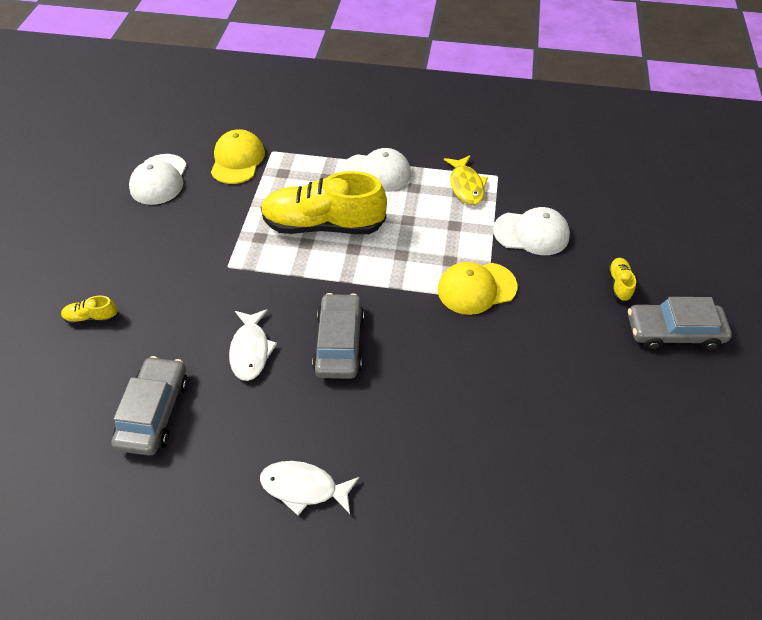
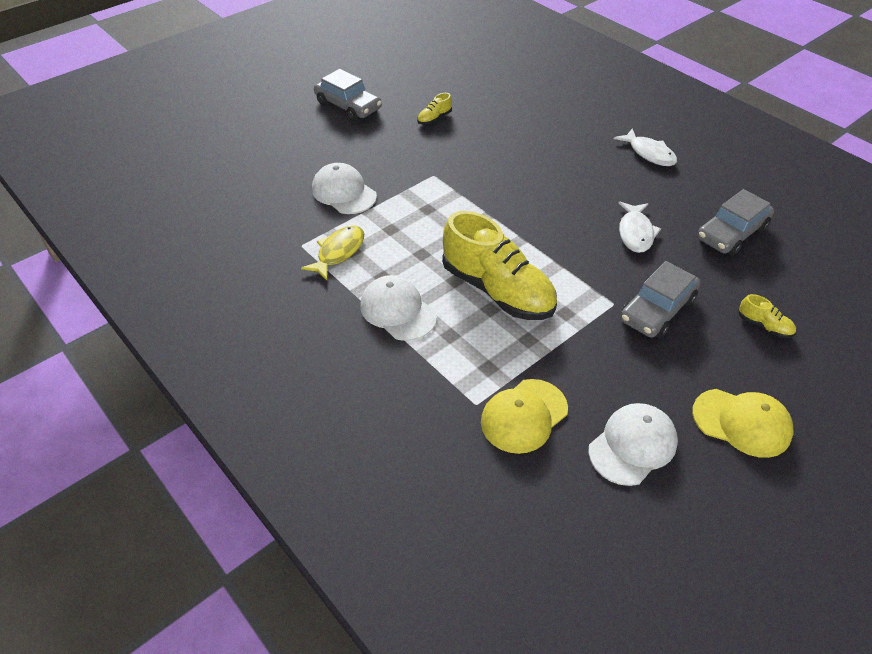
camera: 140 degrees left, 5 degrees down
(251, 350) = (635, 233): white fish -> white fish turned 150 degrees clockwise
(339, 343) = (565, 204): grey car -> grey car (657, 309)
(476, 288) = (432, 184): yellow cap -> yellow cap (742, 423)
(619, 284) = (338, 138): yellow shoe -> yellow shoe (434, 119)

